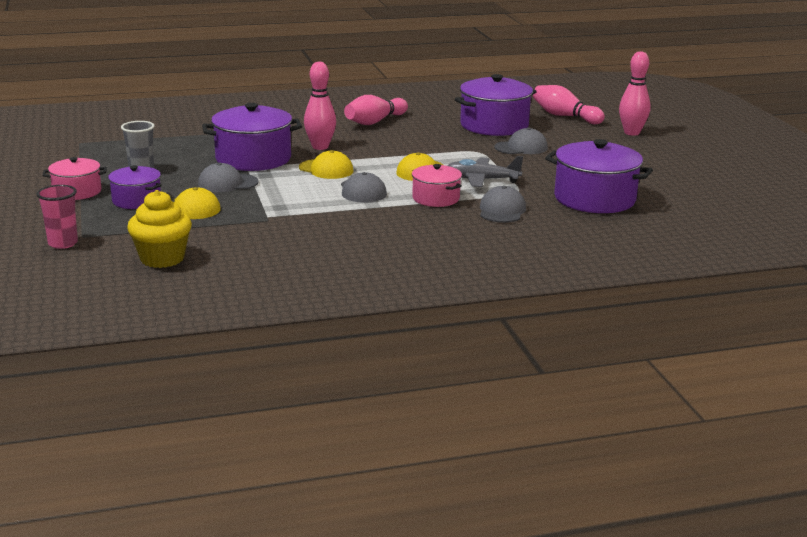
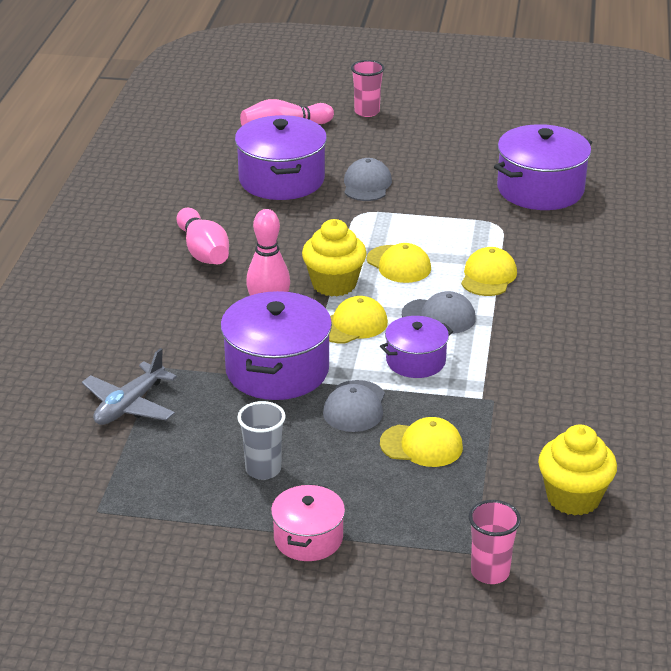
camera: 65 degrees left, 10 degrees up
(136, 200) = (372, 490): purple pot -> purple pot (415, 361)
(372, 158) = (334, 284): none -> yellow cupcake
(436, 198) = (488, 276): pink pot -> yellow cap
(482, 180) = (450, 235): grey plane -> grey plane (129, 405)
(502, 210) = (543, 247): grey cap -> none
(631, 133) = (367, 112): pink bowling pin -> pink cup

